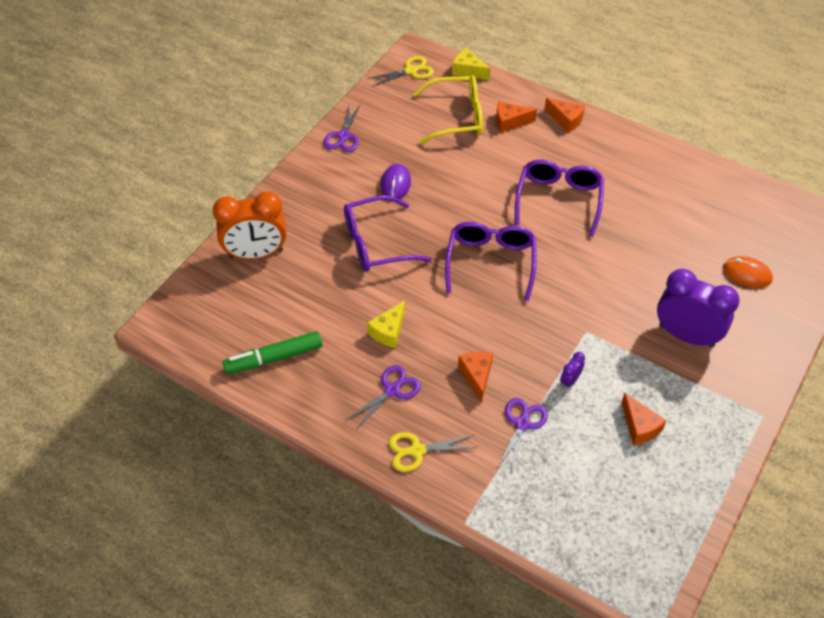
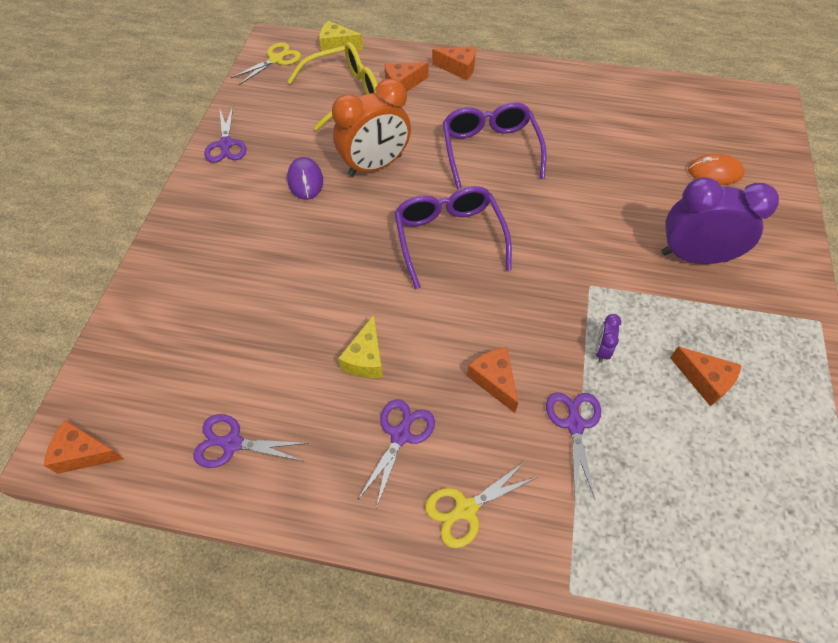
camera: 20 degrees left, 5 degrees up
(175, 333) = (84, 453): none -> orange cheese
(256, 254) = (164, 311): orange clock -> orange clock (375, 166)
(274, 358) = (232, 443): green marker -> purple scissors
(377, 243) = (310, 254): purple glasses -> none

